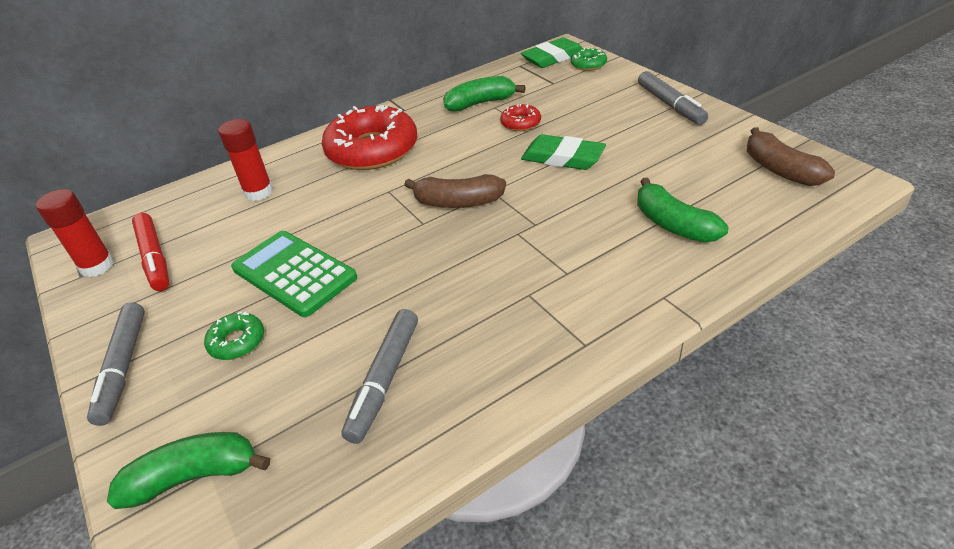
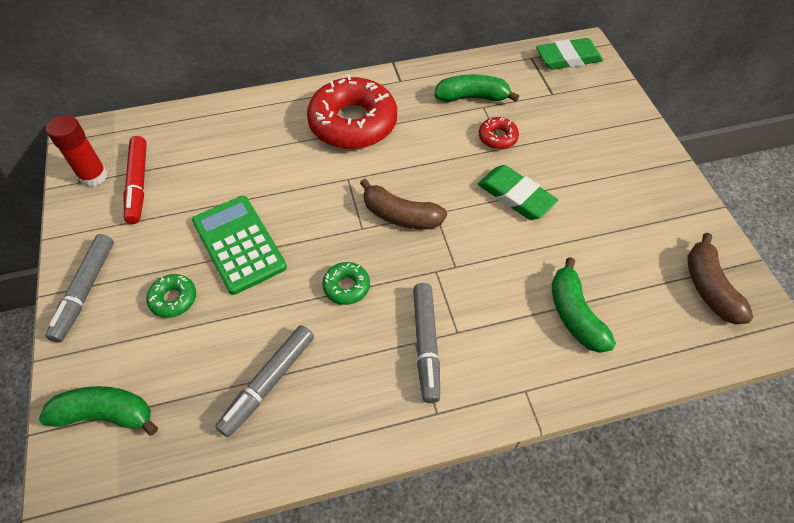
camera: 15 degrees right, 15 degrees up
(258, 192) = (241, 139): red glue stick -> none
(588, 64) = (598, 80): green donut -> green donut (346, 286)
(670, 105) = (649, 165): grey marker -> grey marker (426, 344)

